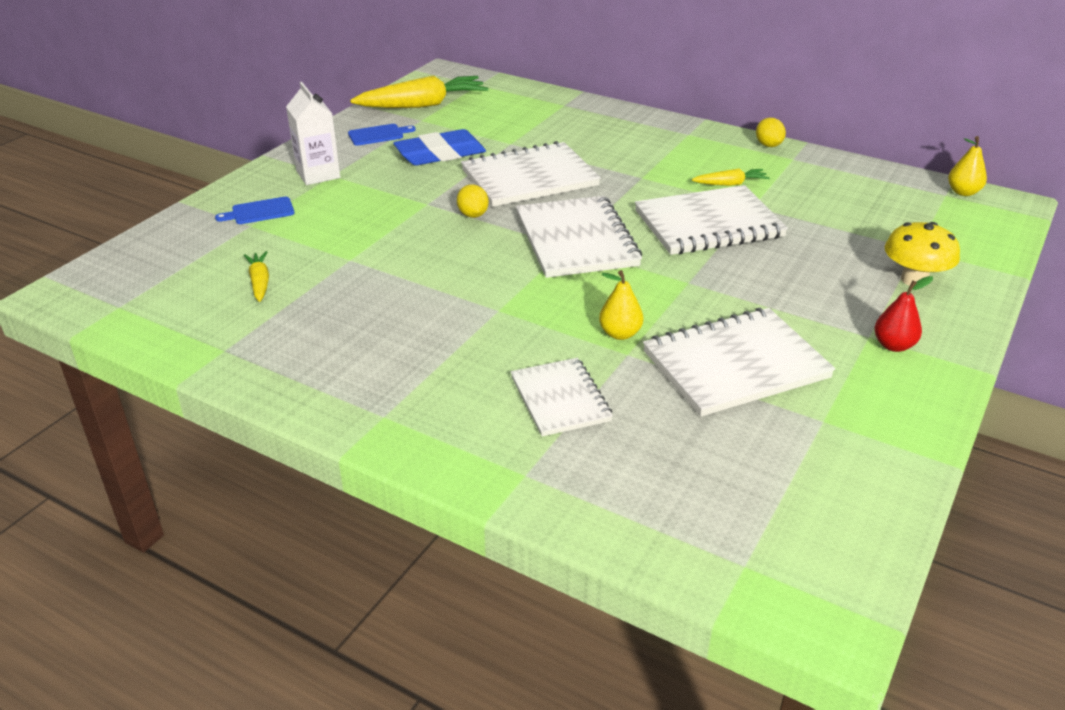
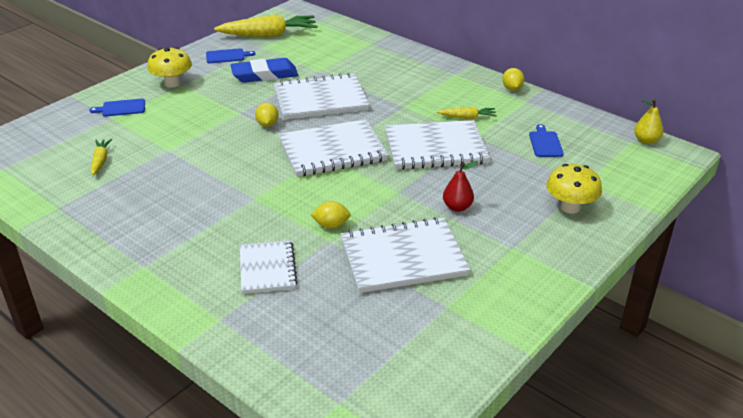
camera: 10 degrees right, 0 degrees up
(318, 174) = (172, 83): white carton -> yellow mushroom
(576, 240) = (333, 151): white notebook -> white notebook turned 75 degrees clockwise
(620, 334) = (331, 225): yellow pear -> yellow lemon
(843, 206) = (545, 143): none -> blue cutting board
(893, 345) = (528, 256): red pear -> red pear (457, 207)

